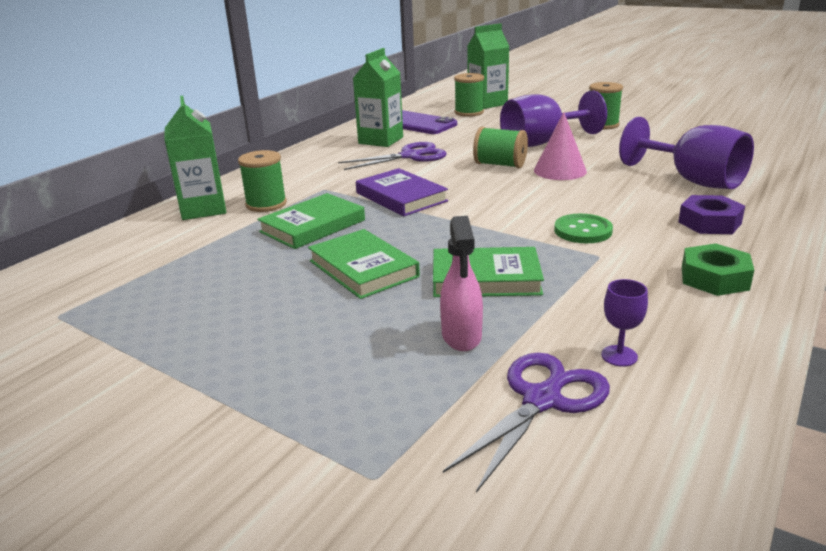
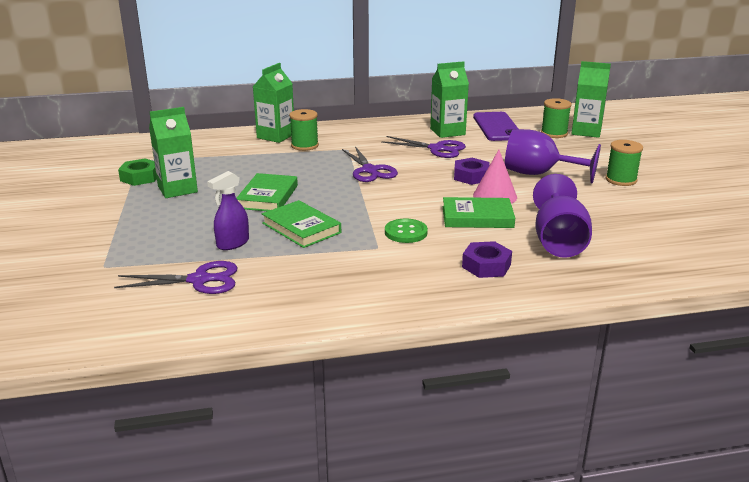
camera: 45 degrees right, 0 degrees up
(220, 319) = (177, 189): none -> green carton
(312, 226) = (297, 166): green book -> green book (477, 217)
(401, 197) = (370, 170): purple book -> purple scissors
(461, 336) = (232, 243): pink spray bottle -> purple spray bottle
(500, 165) = (471, 176): green spool -> purple nut
(619, 356) = (264, 286): purple goblet -> none
(714, 278) = (398, 288): green nut -> green nut (140, 177)

